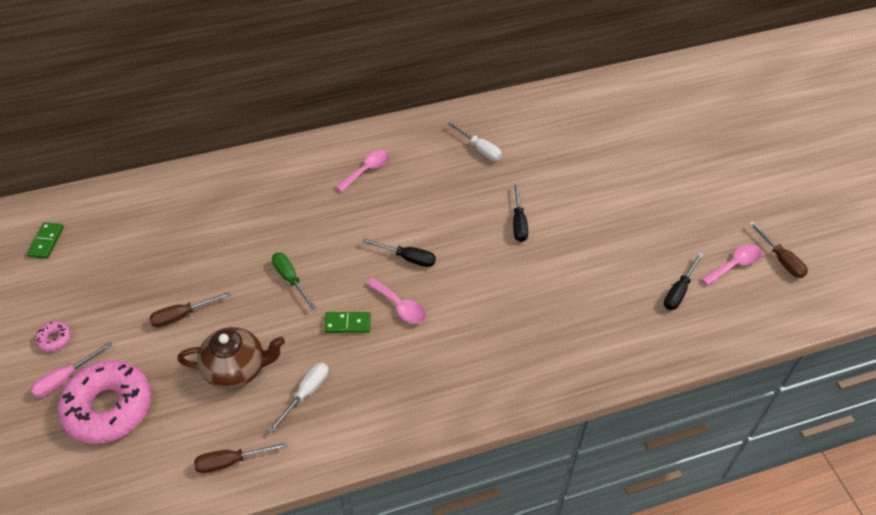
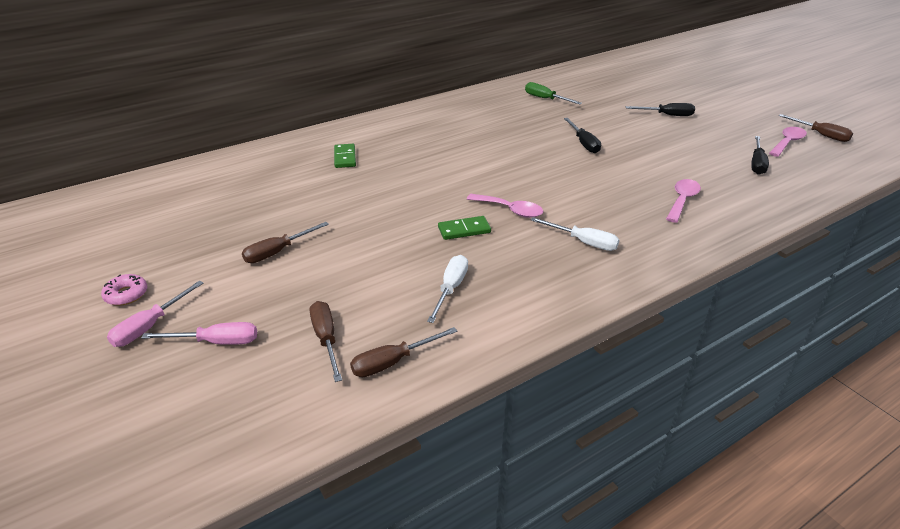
camera: 15 degrees left, 15 degrees down
(46, 242) = (94, 220): green domino -> green domino (345, 157)
(109, 407) = (216, 342): pink donut -> pink screwdriver
(190, 425) = (326, 339): none -> brown screwdriver
(237, 369) = (361, 283): brown teapot -> none
(290, 279) = (385, 208): green screwdriver -> green screwdriver (545, 99)
(367, 170) = (422, 131): pink spoon -> pink spoon (682, 200)
(407, 258) = (496, 178): black screwdriver -> black screwdriver (667, 115)
(480, 149) = (517, 107): white screwdriver -> white screwdriver (583, 242)

